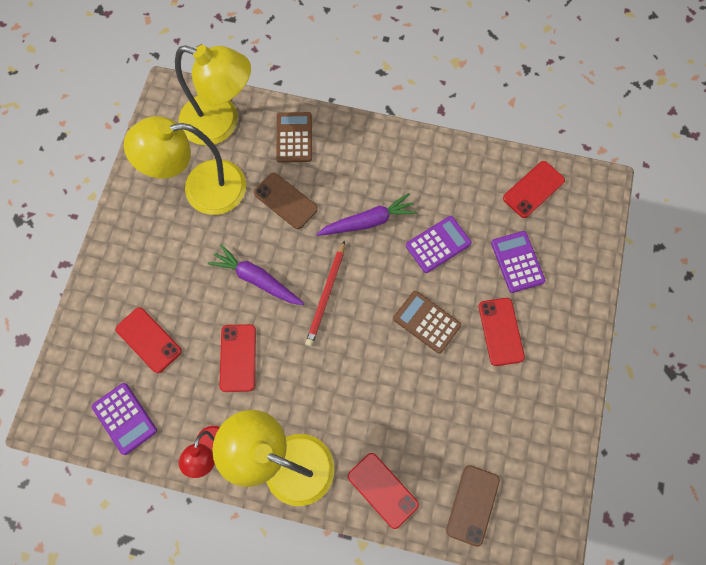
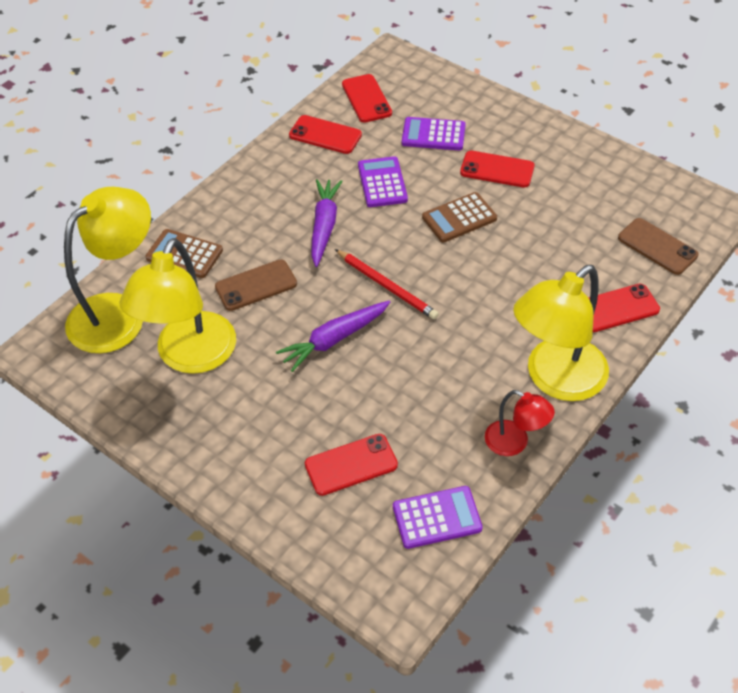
camera: 65 degrees left, 20 degrees down
(238, 358) = (417, 384): red phone -> red phone (325, 135)

